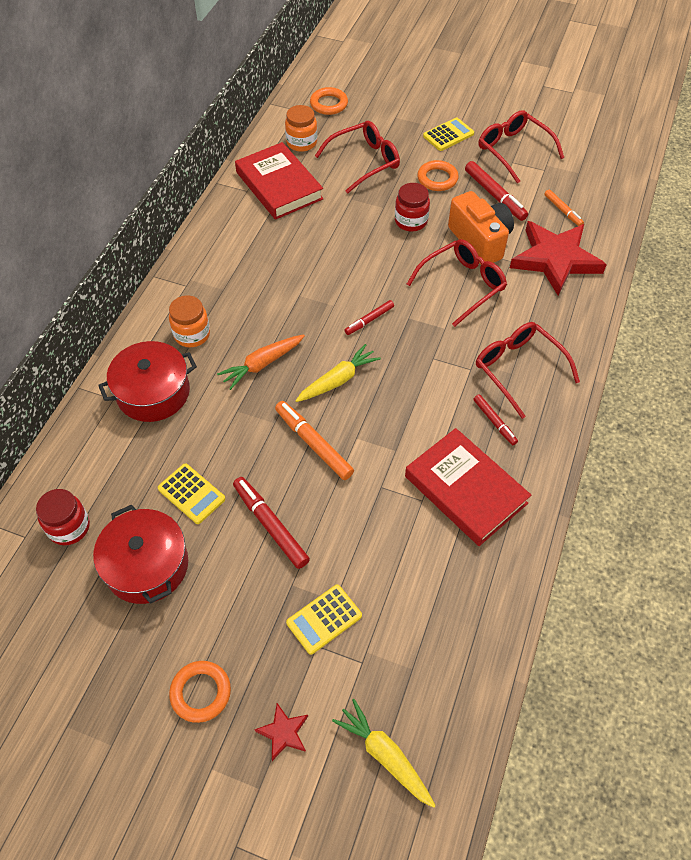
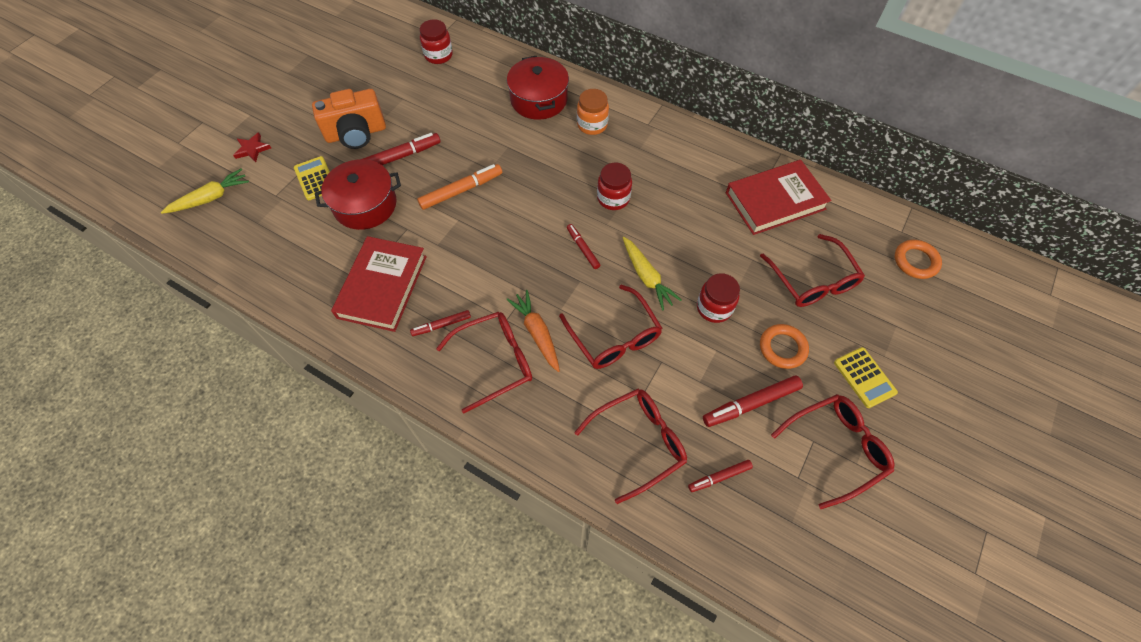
camera: 100 degrees right, 5 degrees up
(147, 565) = (395, 91): red pot -> red pot (365, 205)
(191, 494) = (442, 116): yellow calculator -> none
(201, 693) = (297, 112): orange ring -> none
(262, 364) = (550, 166): orange carrot -> orange carrot (537, 333)
(298, 303) = (613, 198): none -> red jar
(301, 143) = (844, 227): orange jar -> none
(338, 380) = (520, 215): yellow carrot -> yellow carrot (647, 277)
(465, 490) = (382, 286): red book -> red book turned 45 degrees counterclockwise
(480, 241) = (677, 369): orange camera -> orange camera (356, 133)
(555, 259) = (638, 442): red star -> red glasses
(563, 211) = (719, 477): orange marker -> red marker

